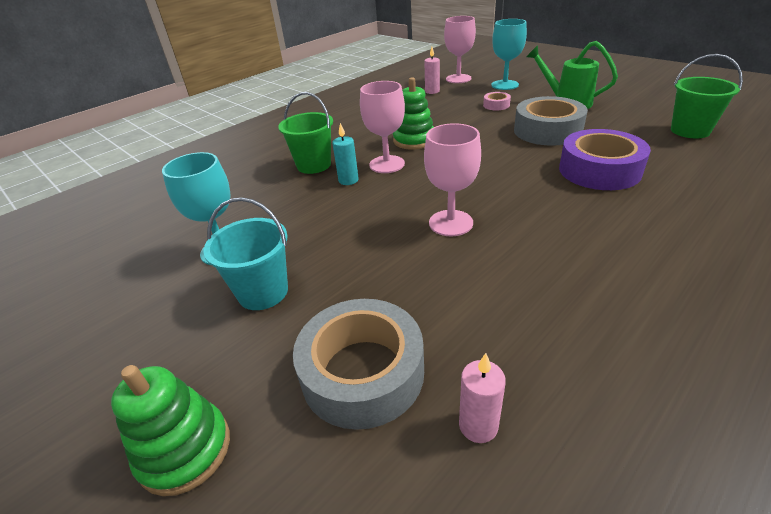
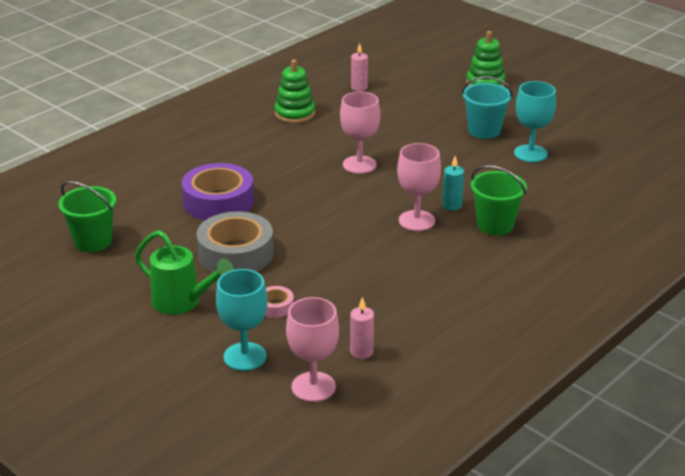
camera: 175 degrees right, 5 degrees down
(362, 372) = (412, 101): grey tape -> none
(414, 140) = (389, 251): green stacking toy -> green stacking toy (295, 114)

